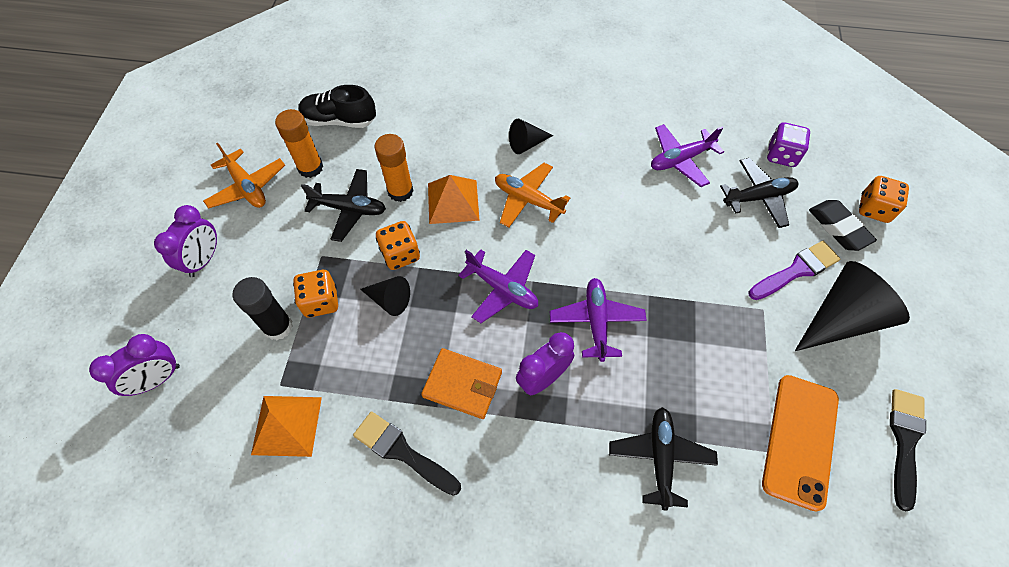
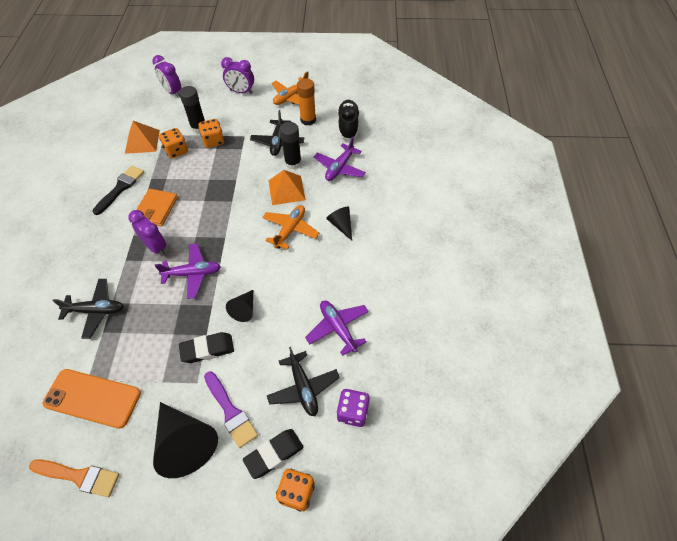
camera: 85 degrees right, 5 degrees down
(389, 300) = (213, 169): black cone -> black cone (244, 309)
(400, 191) = (293, 163): orange glue stick -> black glue stick
(400, 254) = (245, 170): orange dice -> orange dice (176, 151)
(502, 289) = (219, 222): purple plane -> purple plane (339, 168)
(716, 298) = (207, 349): none -> black eraser
(904, 441) = (79, 476): black brush -> orange brush

